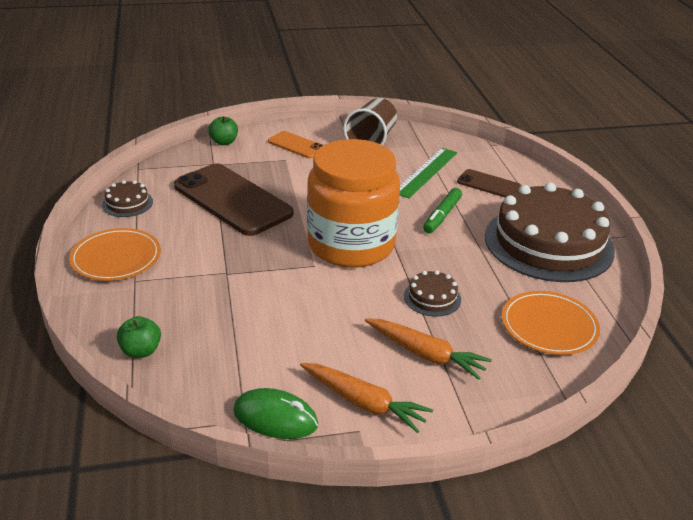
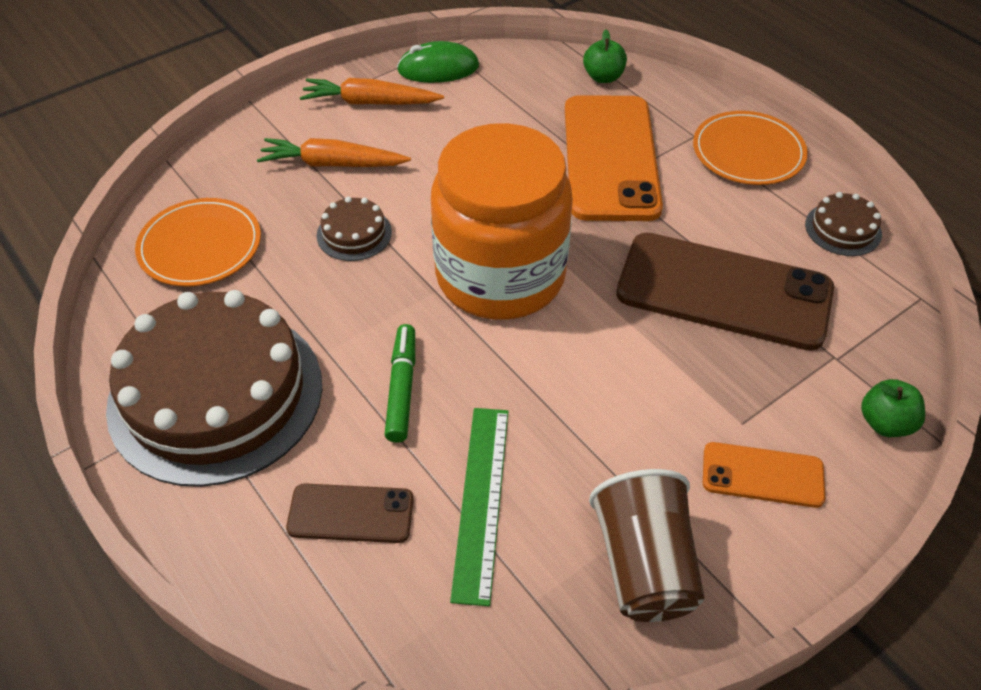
camera: 155 degrees right, 15 degrees up
(211, 286) = (610, 158): none -> orange phone

